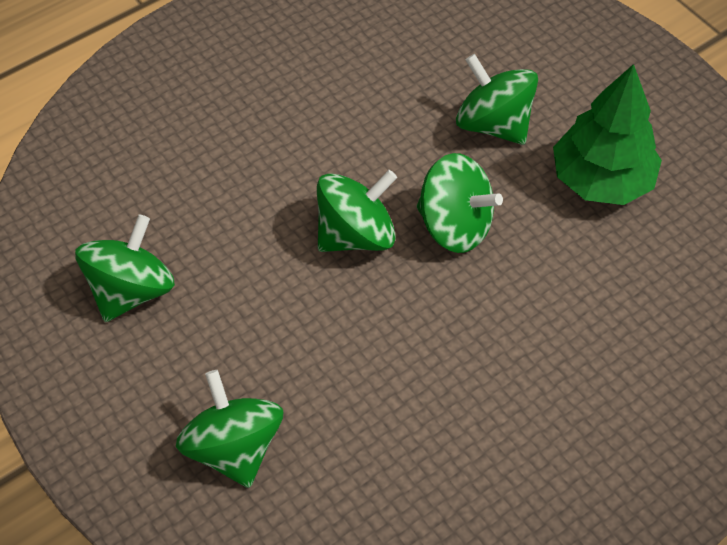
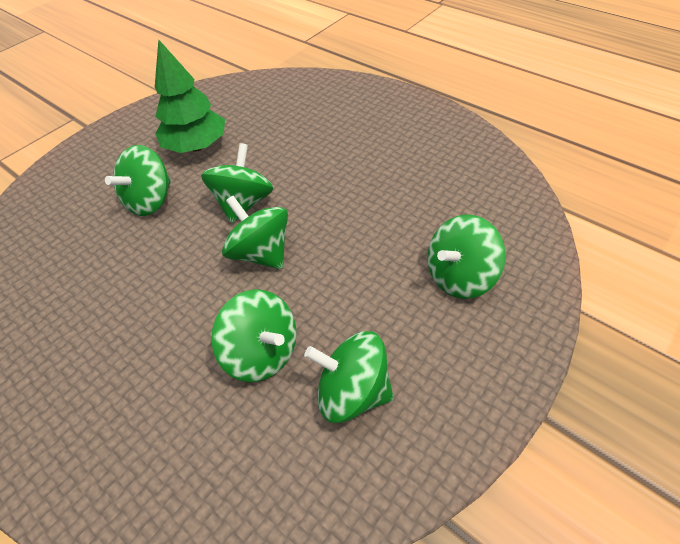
camera: 100 degrees left, 5 degrees down
(211, 218) = (262, 352): none -> green spinning top

